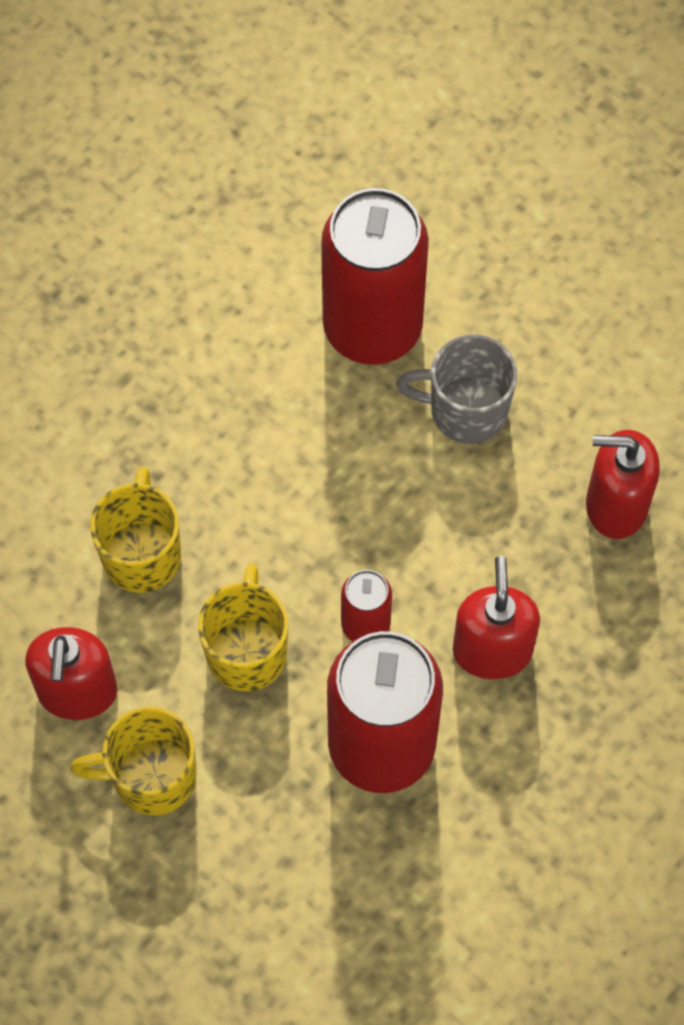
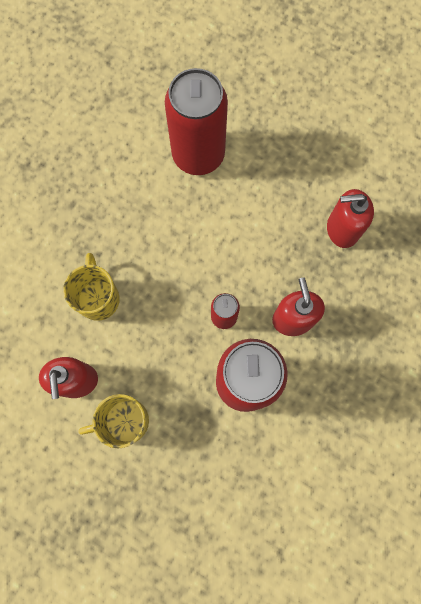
camera: 10 degrees left, 10 degrees up
(247, 651) = (163, 342): yellow mug -> none
(466, 410) = (255, 191): grey mug -> none

